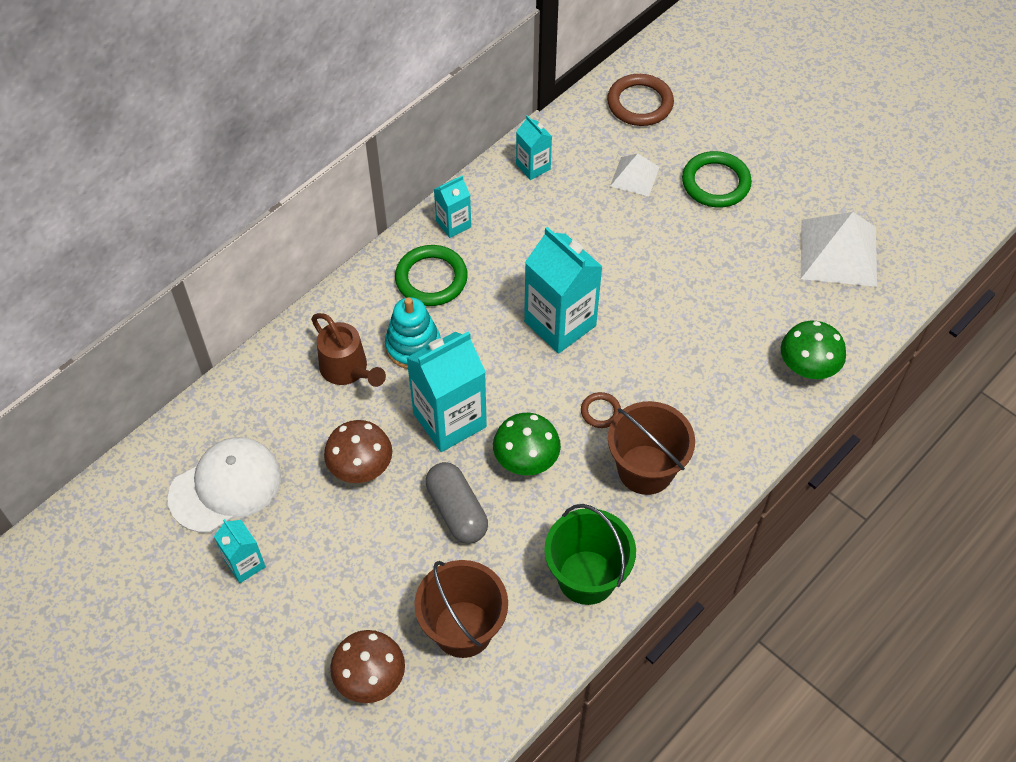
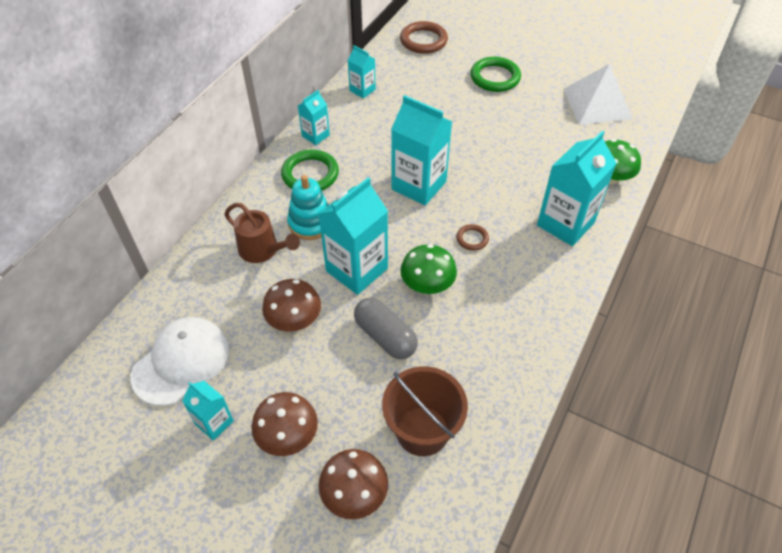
camera: 15 degrees left, 5 degrees down
(318, 598) = (288, 436): none -> brown mushroom
(586, 577) = (509, 363): green bucket -> none
(634, 176) = (437, 83): white pyramid -> none
(645, 469) = (522, 272): brown bucket -> none
(724, 418) = (565, 224): none -> turquoise carton

